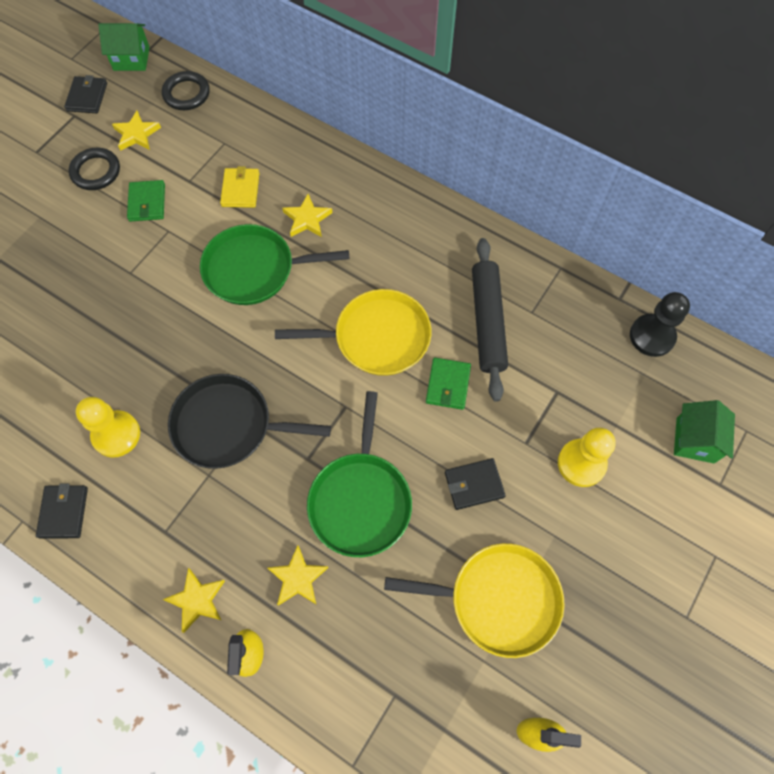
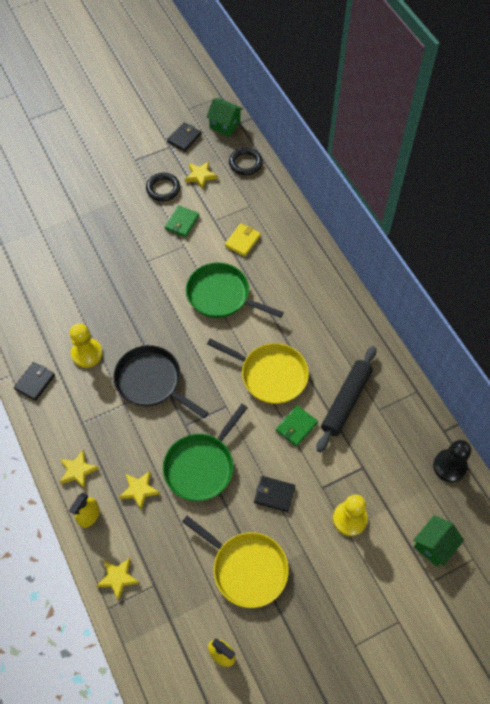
camera: 30 degrees right, 5 degrees down
(307, 219) = (272, 279): yellow star -> yellow star (118, 578)

